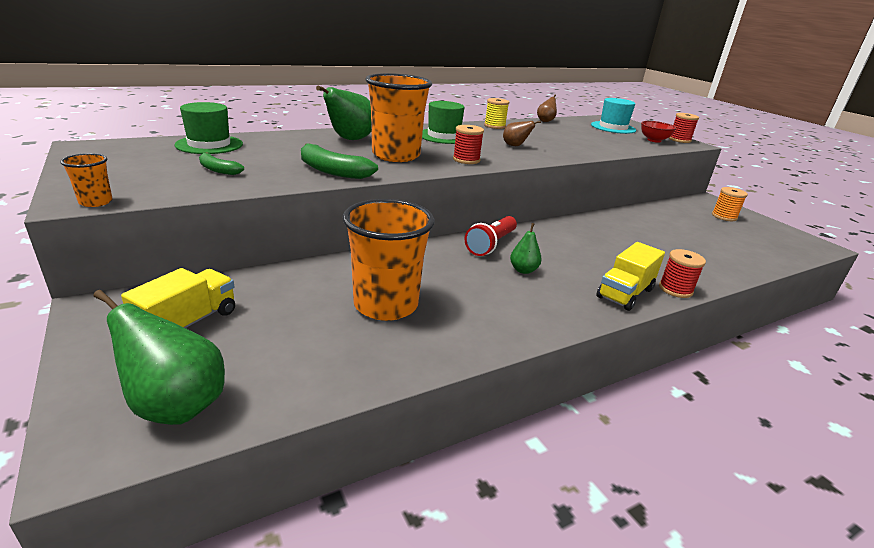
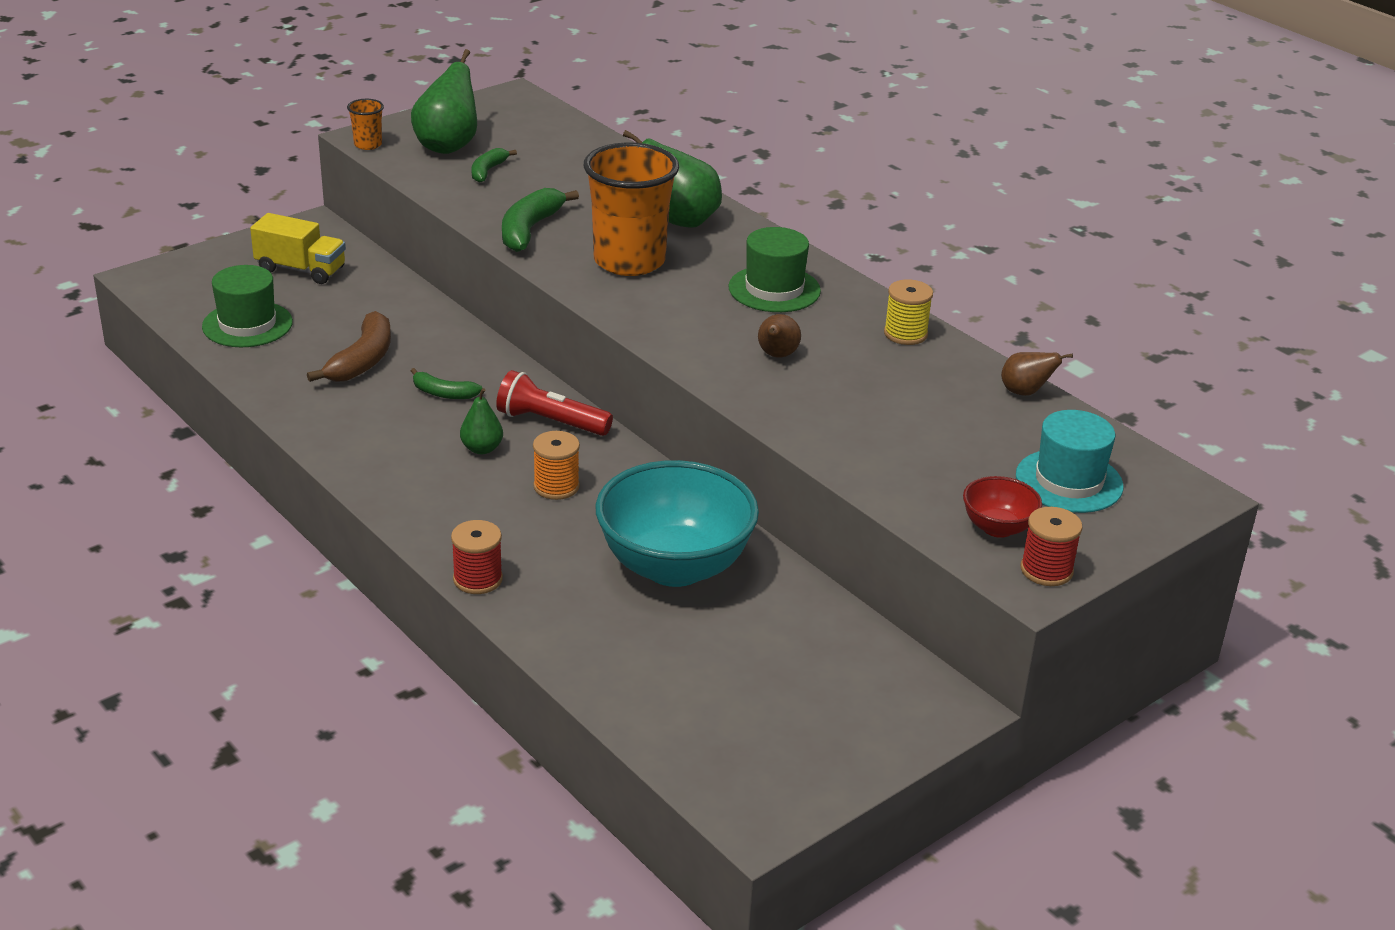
camera: 80 degrees right, 5 degrees up
(176, 405) = (193, 293): green pear -> green pear (448, 146)
(209, 144) = (574, 146): green hat -> green hat (247, 324)
(386, 305) = (362, 360): orange cup -> brown banana
(447, 275) = (443, 393): none -> green banana
(466, 160) = (653, 314): red spool -> none
(625, 293) = (448, 530): yellow truck -> none
(635, 233) = (674, 566): none -> turquoise bowl
(724, 216) = (846, 706): orange spool -> orange spool (556, 486)

